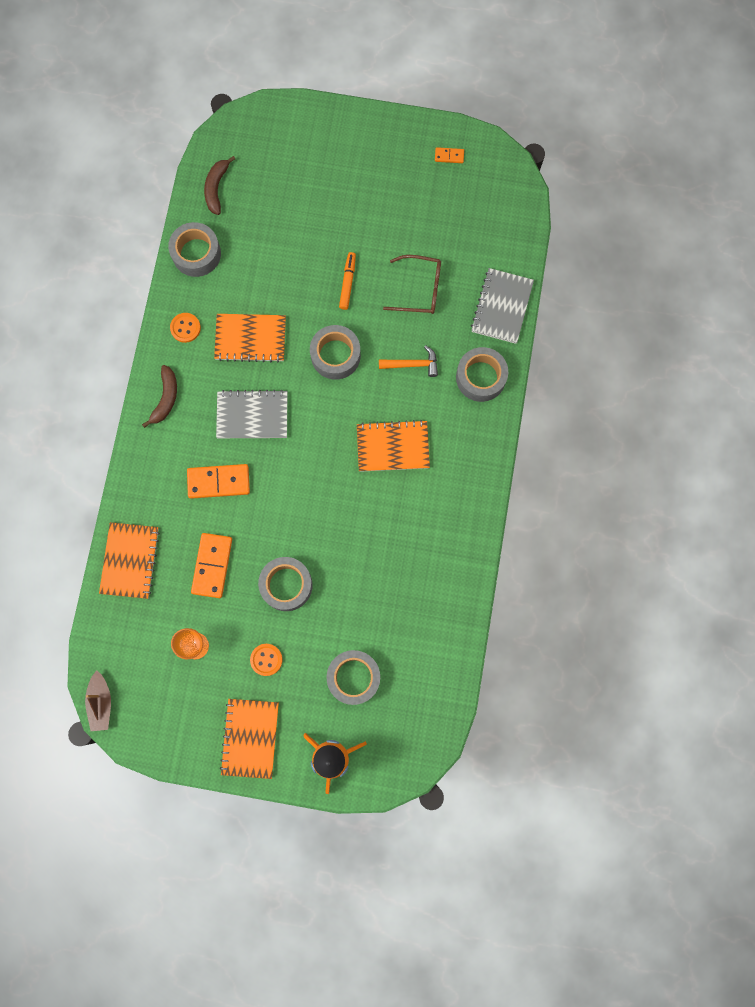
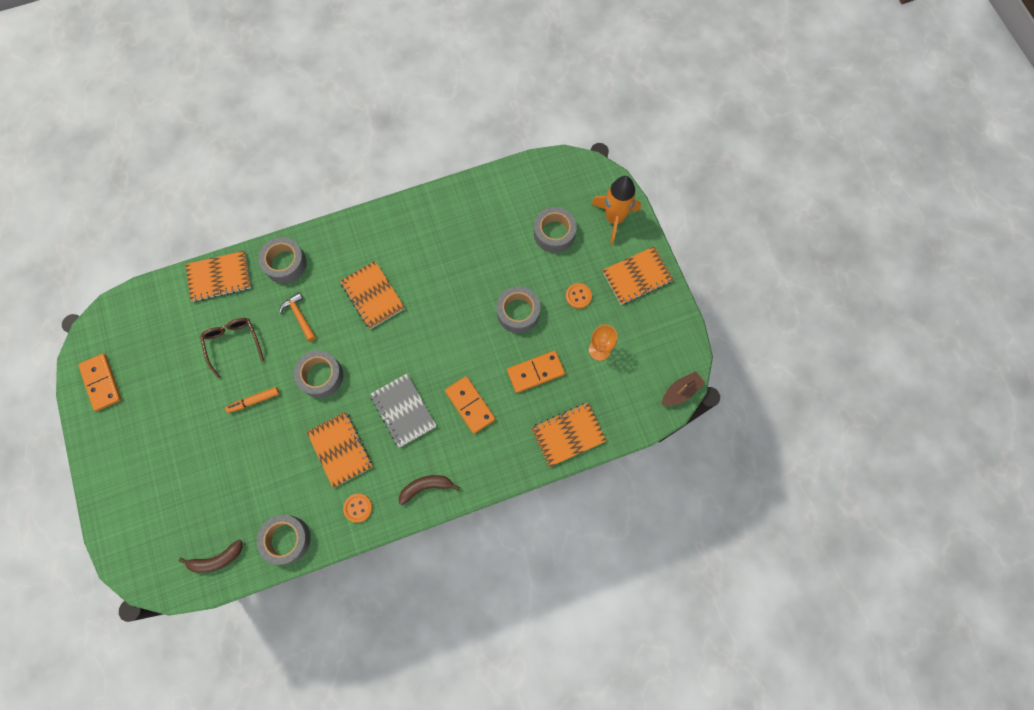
camera: 120 degrees left, 5 degrees down
(449, 156) = (101, 382): orange domino -> orange domino, size x1.99
(501, 307) = (219, 277): grey notebook -> orange notebook

